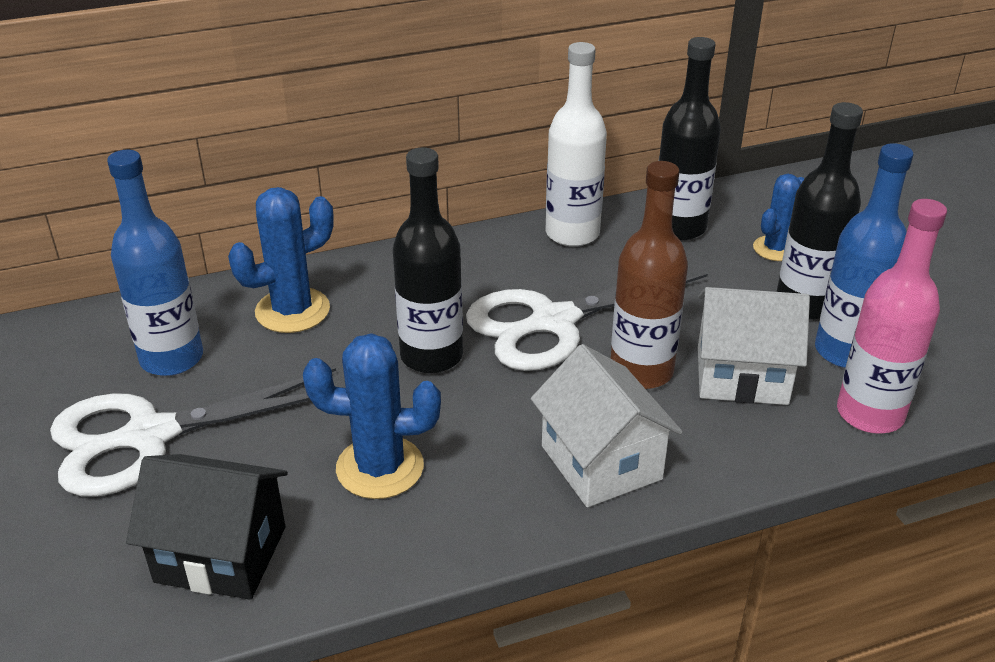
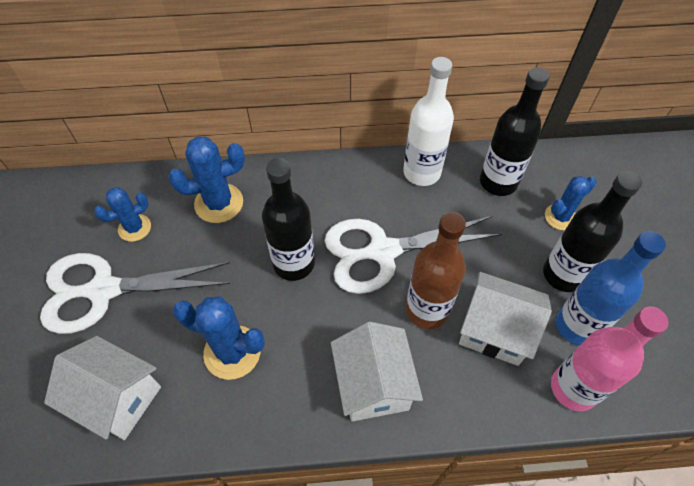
camera: 15 degrees right, 20 degrees up
(172, 358) = (134, 228): blue bottle -> blue cactus
(221, 554) = (117, 398): black house -> white house

